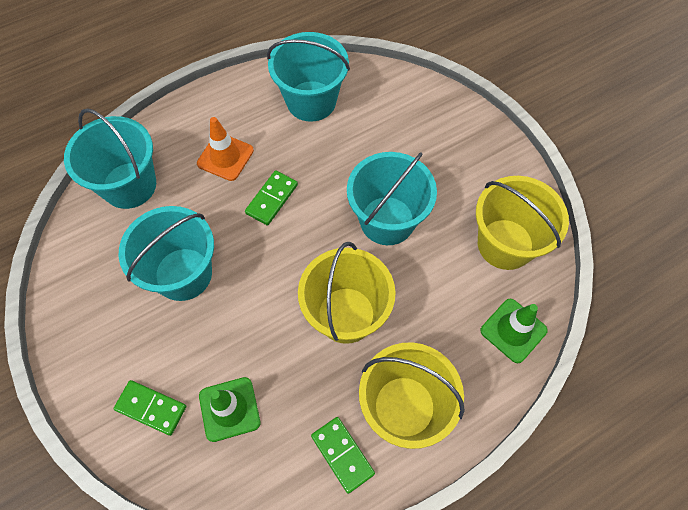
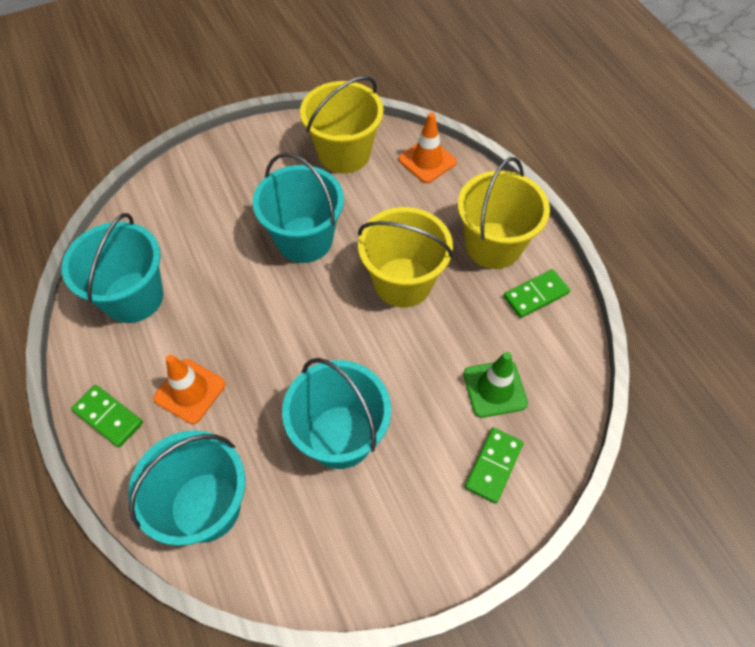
camera: 85 degrees left, 5 degrees down
(272, 199) = (259, 343): green domino -> green domino (108, 417)
(513, 330) = (427, 161): green traffic cone -> orange traffic cone

